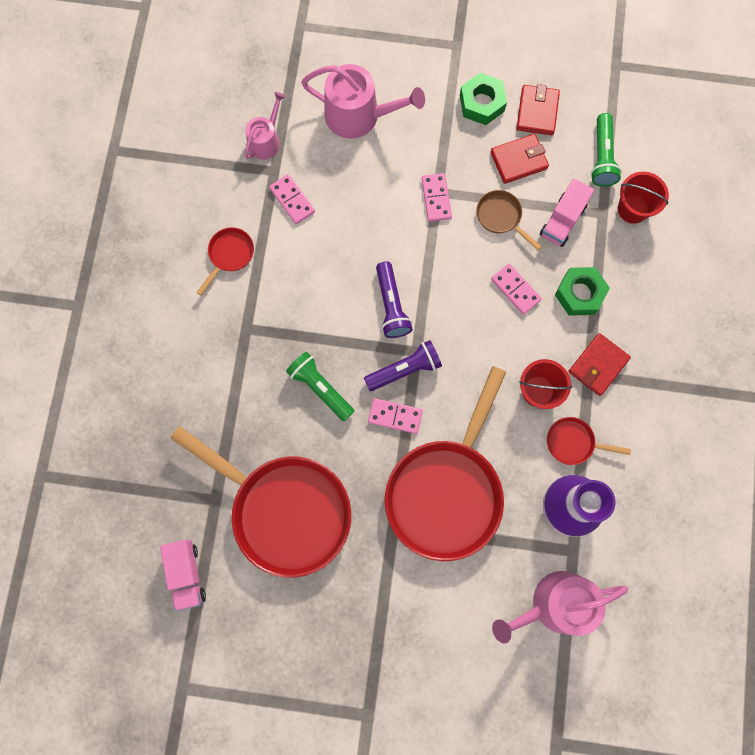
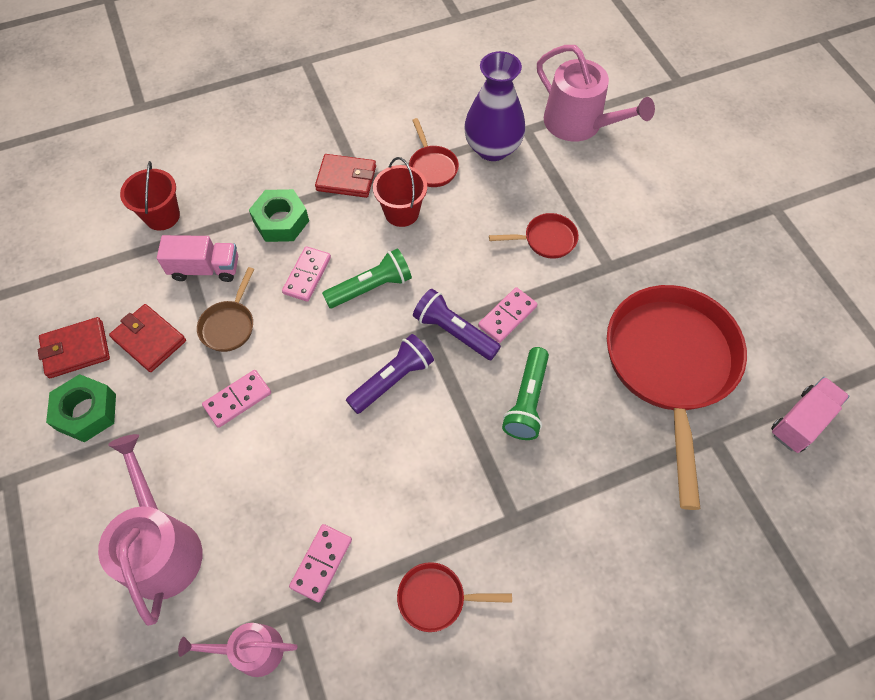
camera: 120 degrees left, 15 degrees down
(395, 416) = (507, 316): pink domino -> pink domino turned 60 degrees clockwise
(447, 491) = (546, 240): red pan -> red pan, size x0.42
(601, 157) = (111, 265): green flashlight -> green flashlight (371, 287)

